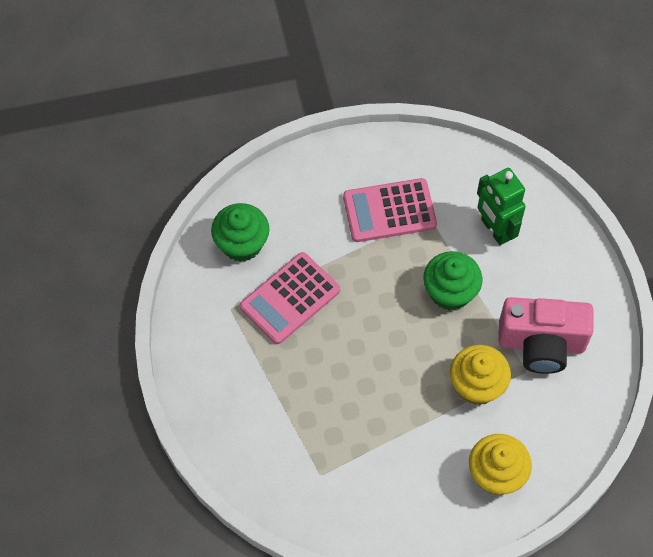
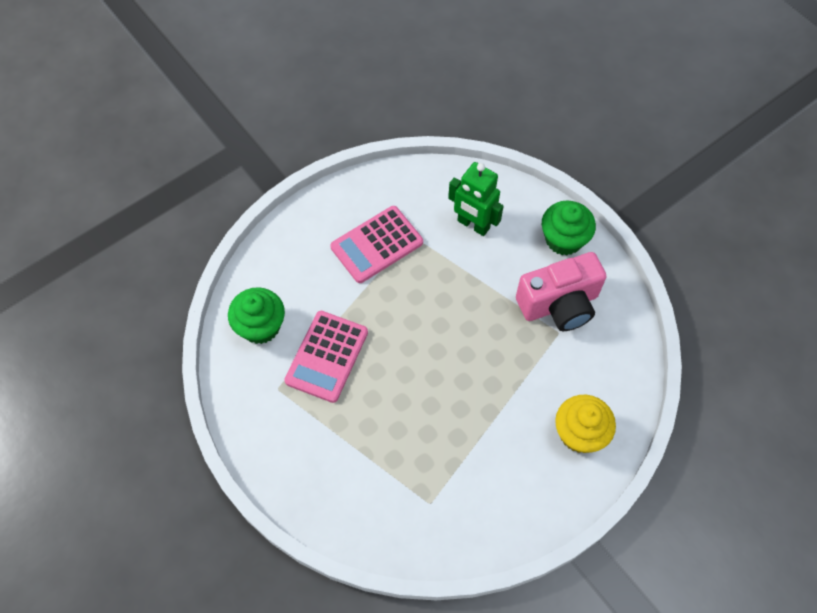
camera: 25 degrees left, 0 degrees up
(450, 292) = (462, 292): green cupcake -> green cupcake (563, 239)
(477, 385) = (524, 363): yellow cupcake -> none

